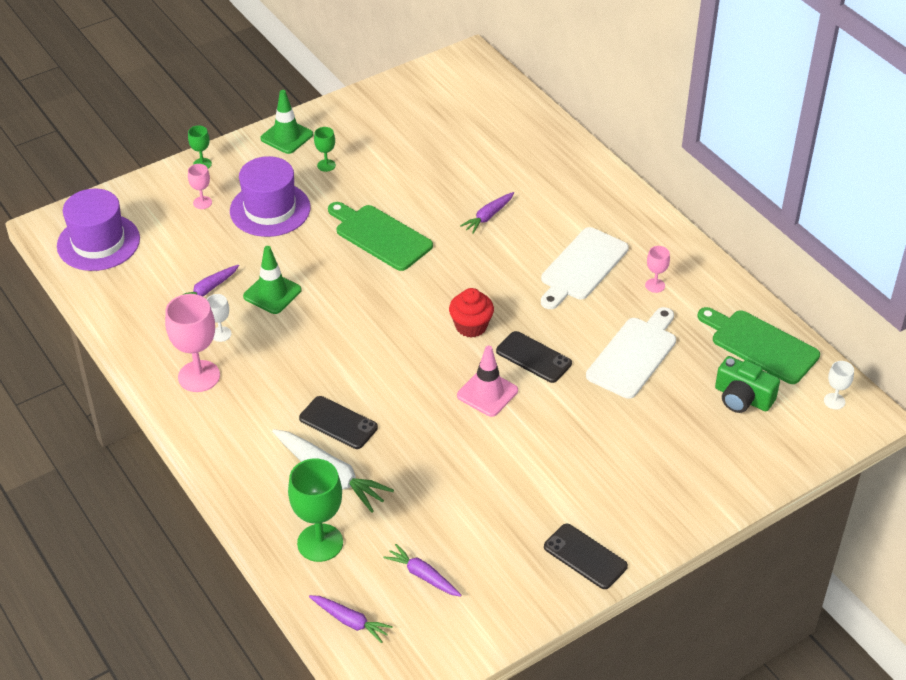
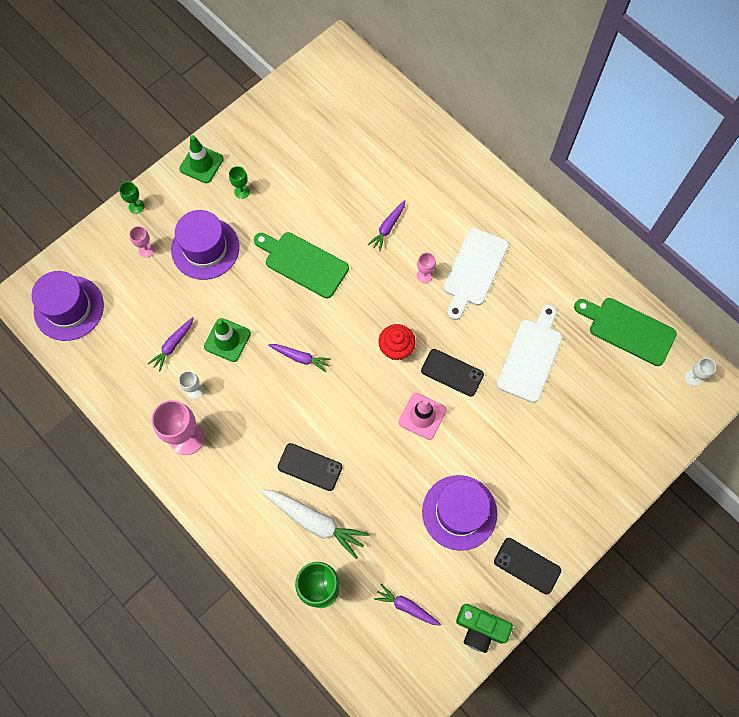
camera: 10 degrees left, 25 degrees up
(350, 621) = (360, 660): purple carrot -> purple carrot (300, 358)
(511, 491) = (459, 512): none -> purple hat
(655, 285) = (535, 281): pink goblet -> pink goblet (424, 275)
(742, 398) = (622, 386): green camera -> green camera (480, 628)

